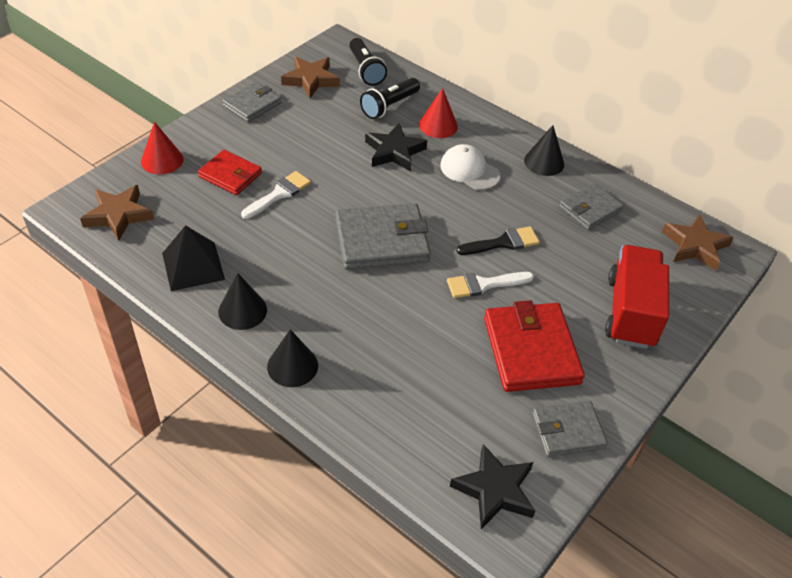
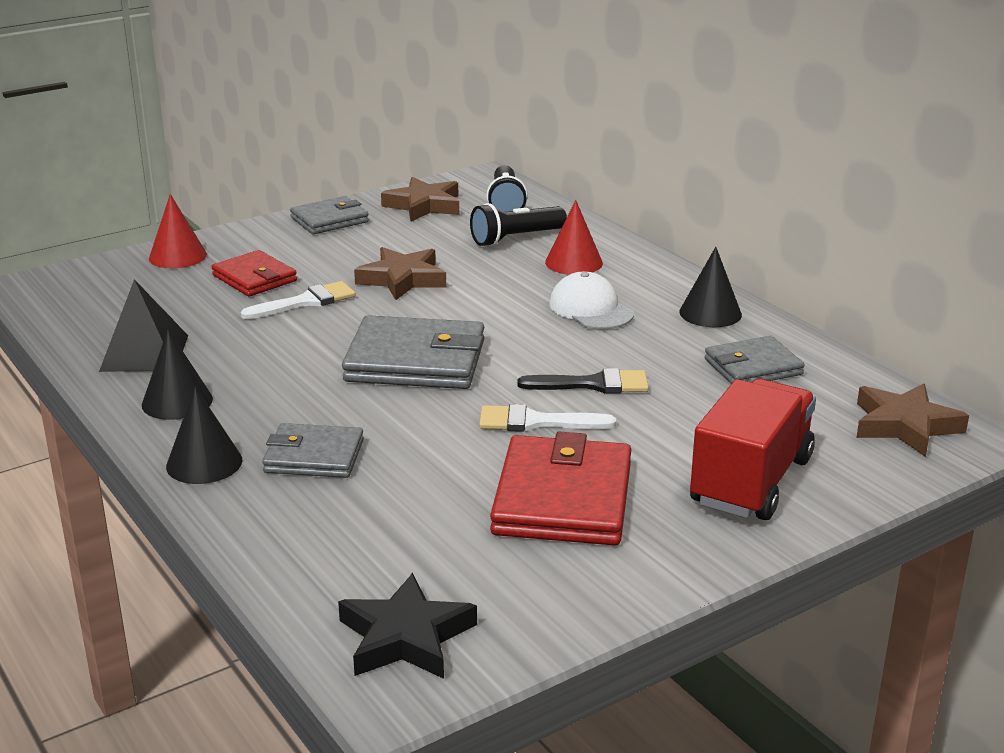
camera: 20 degrees right, 20 degrees down
(118, 215) = (87, 297): brown star -> brown star (402, 279)
(394, 152) = (493, 280): black star -> none
(568, 431) = (564, 593): grey wallet -> grey wallet (314, 456)

